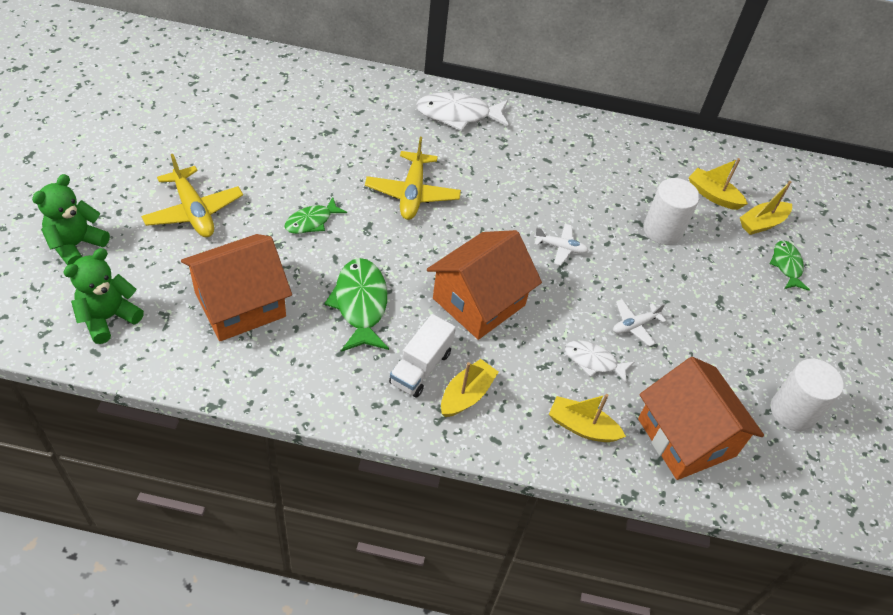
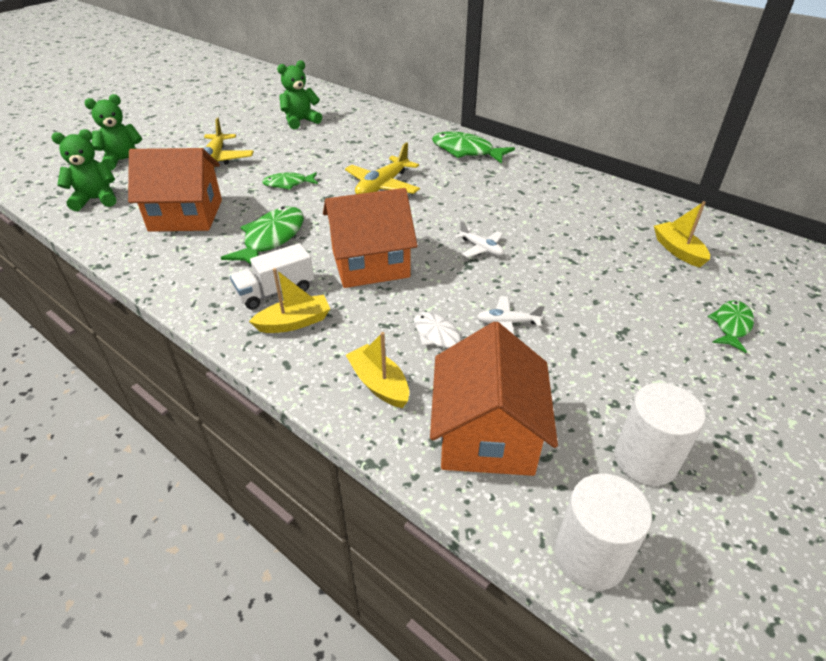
camera: 35 degrees right, 10 degrees down
(238, 114) = (300, 121): none -> green teddy bear
(458, 115) = (466, 151): white fish -> green fish
(662, 230) = (599, 262): white cylinder -> white cylinder (589, 556)
(762, 223) = (723, 285): yellow boat -> none

